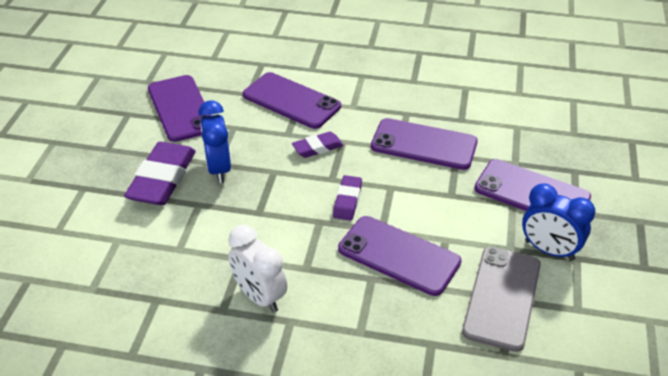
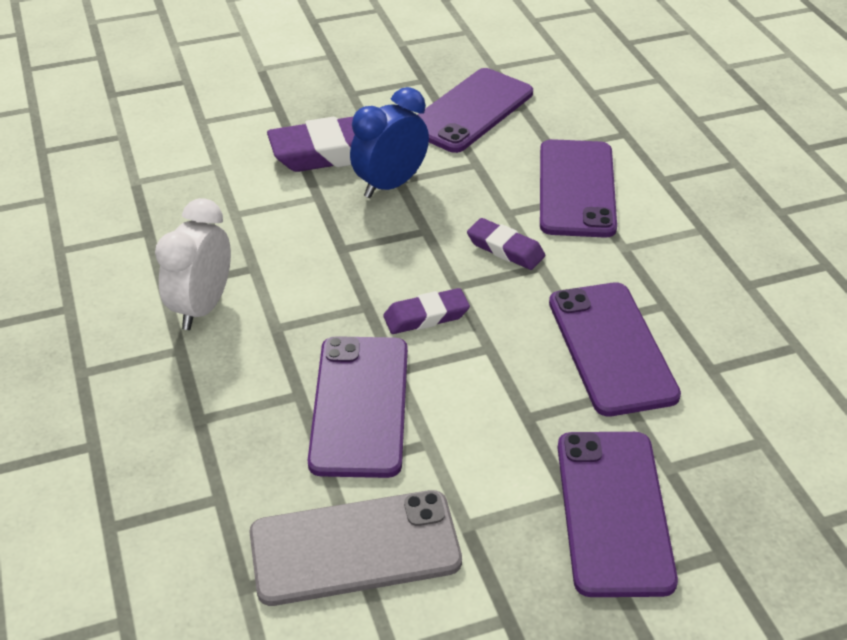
camera: 60 degrees right, 0 degrees up
(549, 250) = (497, 575): blue clock -> none

